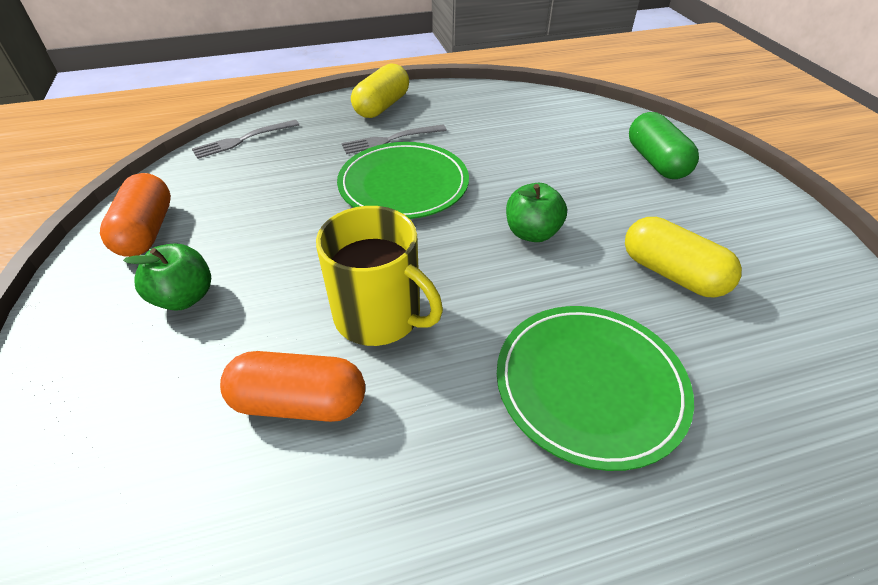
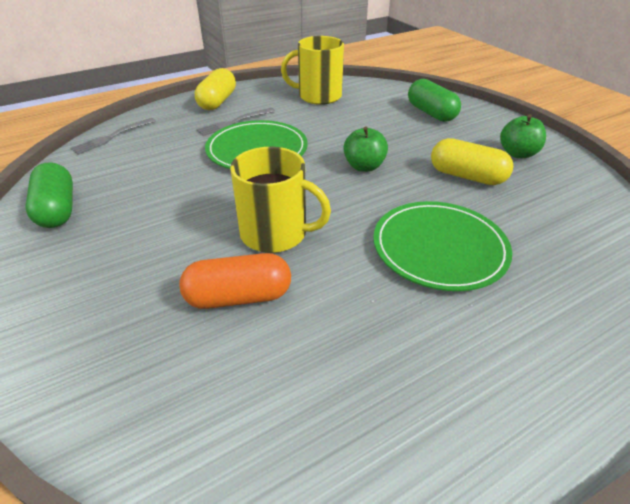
camera: 15 degrees left, 5 degrees down
(147, 231) = (57, 209): orange capsule -> green capsule
(184, 297) = (113, 248): green apple -> green apple (517, 153)
(511, 115) = (318, 96): none -> yellow mug

